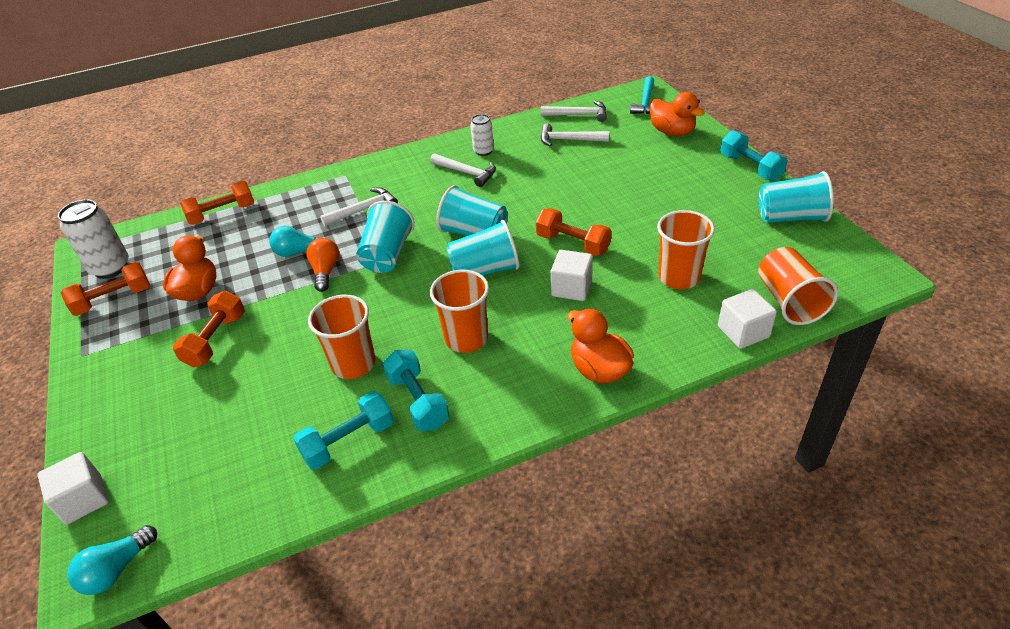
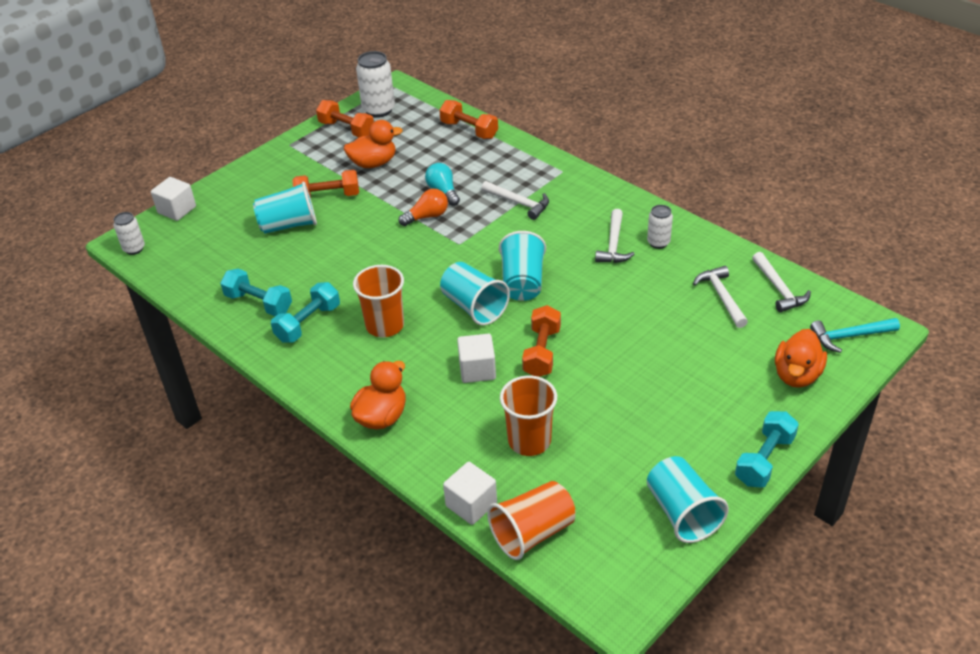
camera: 65 degrees right, 0 degrees up
(117, 569) = (134, 249): turquoise light bulb -> white can
(353, 364) = (332, 275): orange cup -> none
(387, 255) = (465, 242): turquoise cup -> turquoise cup (289, 225)

